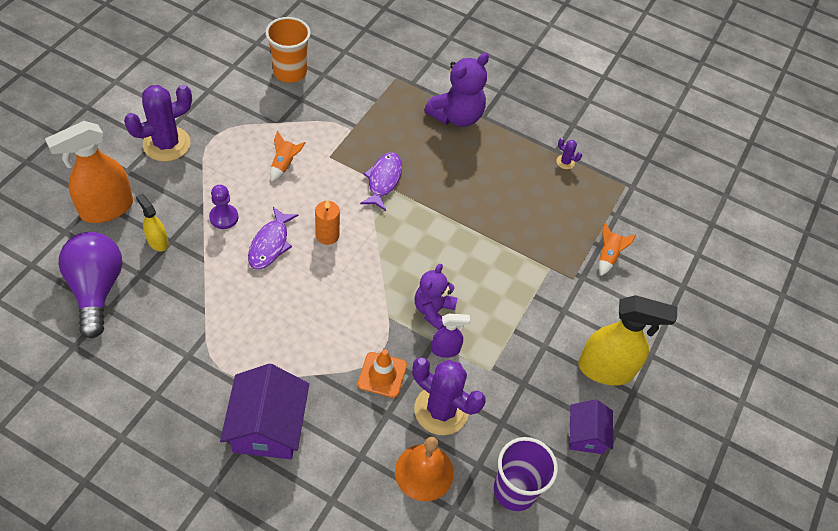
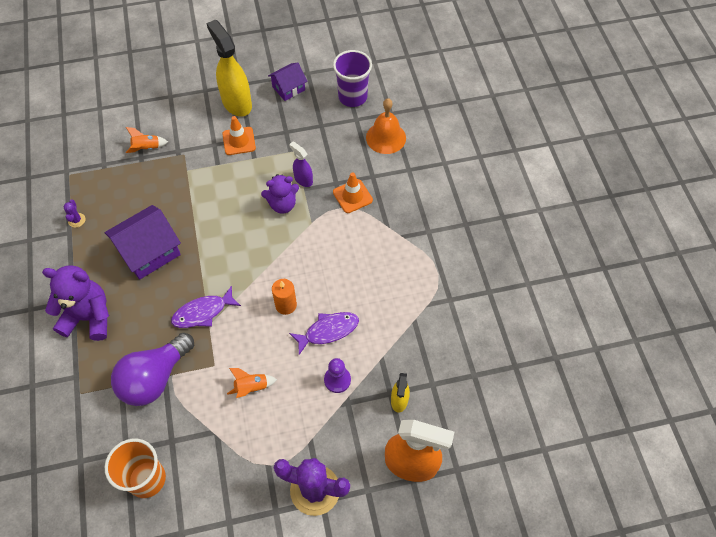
camera: 125 degrees left, 5 degrees up
(96, 289) = (470, 397): purple light bulb -> purple light bulb (155, 378)
(268, 426) = (442, 222): purple house -> purple house (149, 252)
(441, 410) = (343, 155): purple cactus -> none
(549, 333) = (239, 141): none -> orange traffic cone

